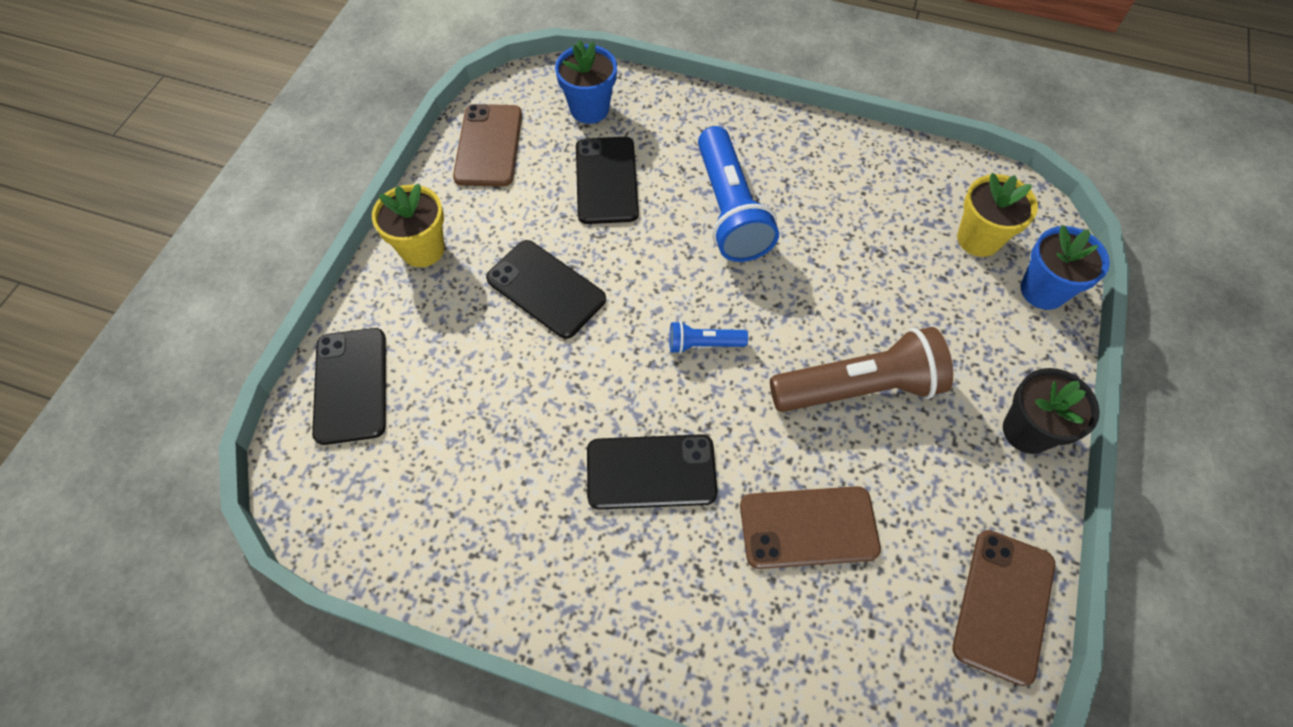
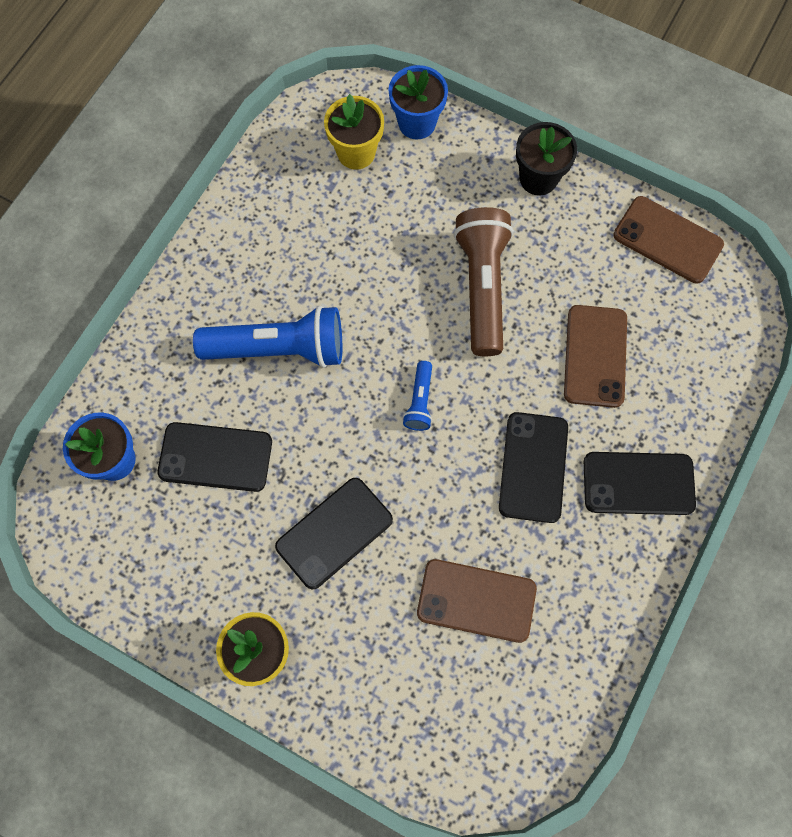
camera: 80 degrees left, 10 degrees up
(351, 385) = (407, 730): black phone -> black phone (638, 483)
(489, 145) = (138, 572): brown phone -> brown phone (476, 600)

